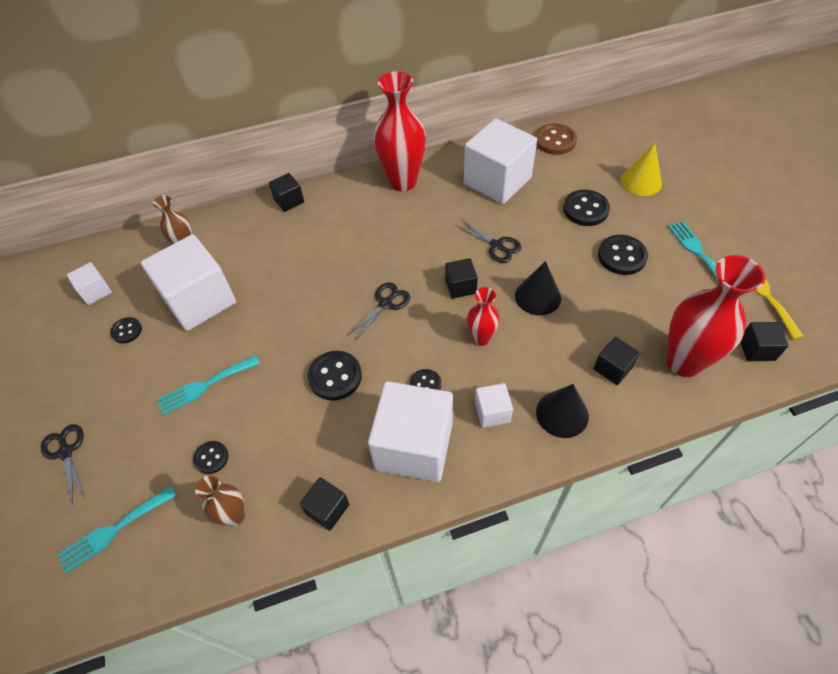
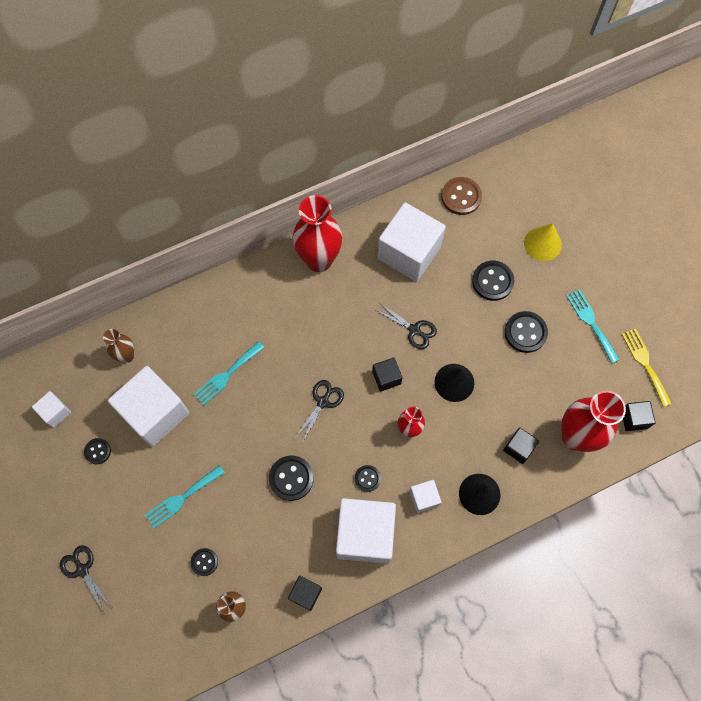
camera: 10 degrees left, 15 degrees up
(114, 530) = (143, 629): turquoise fork -> turquoise fork (227, 375)
(289, 201) = (213, 292): black cube -> none

